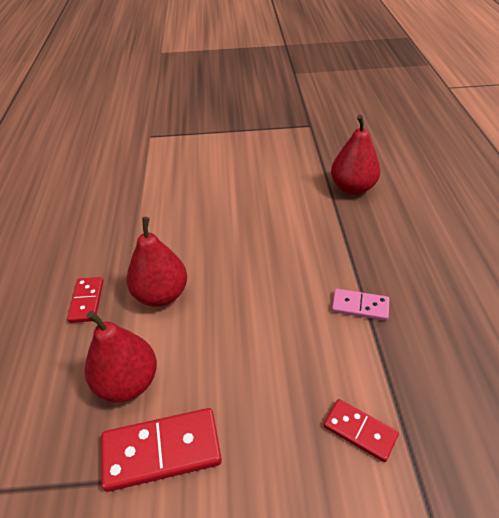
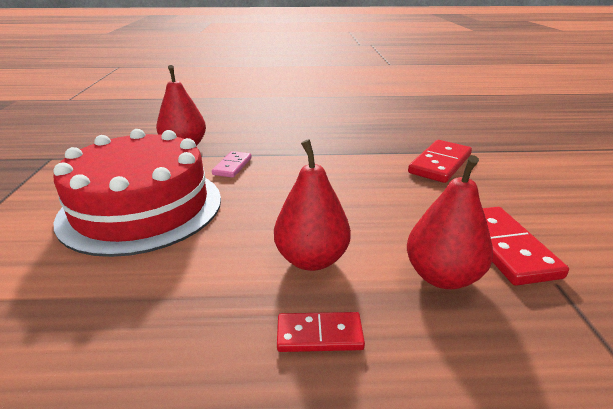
camera: 90 degrees left, 15 degrees down
(235, 191) = (142, 207): none -> red cake
(360, 306) = (332, 155): pink domino -> pink domino (232, 166)
(360, 431) = (440, 164): red domino -> red domino, size x1.67

